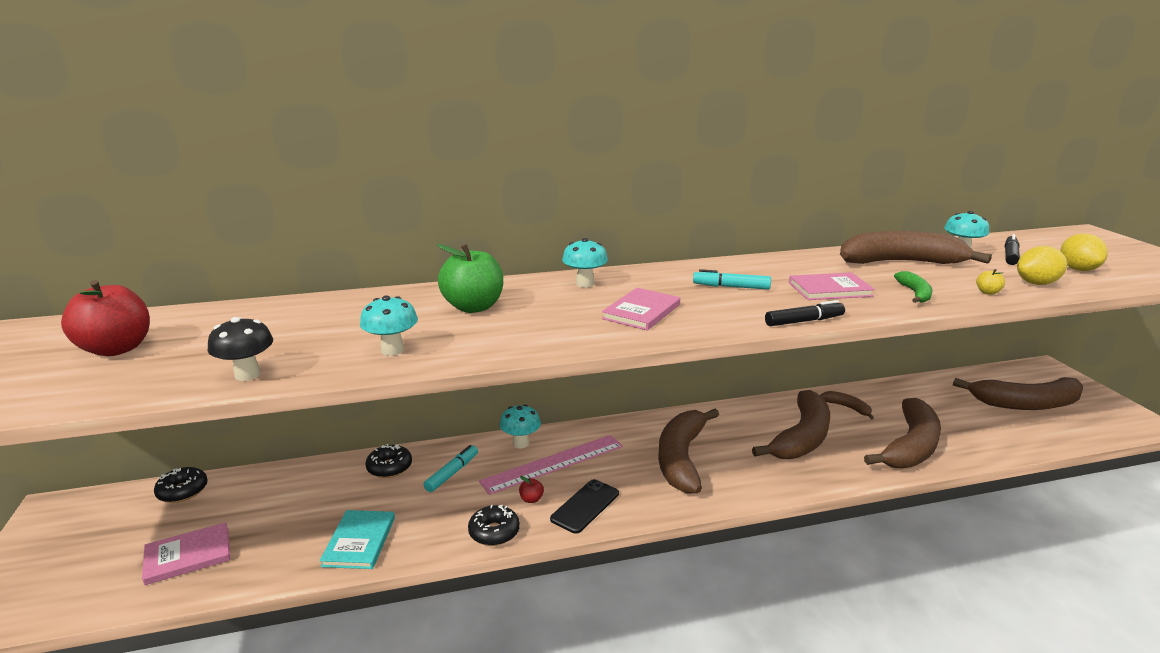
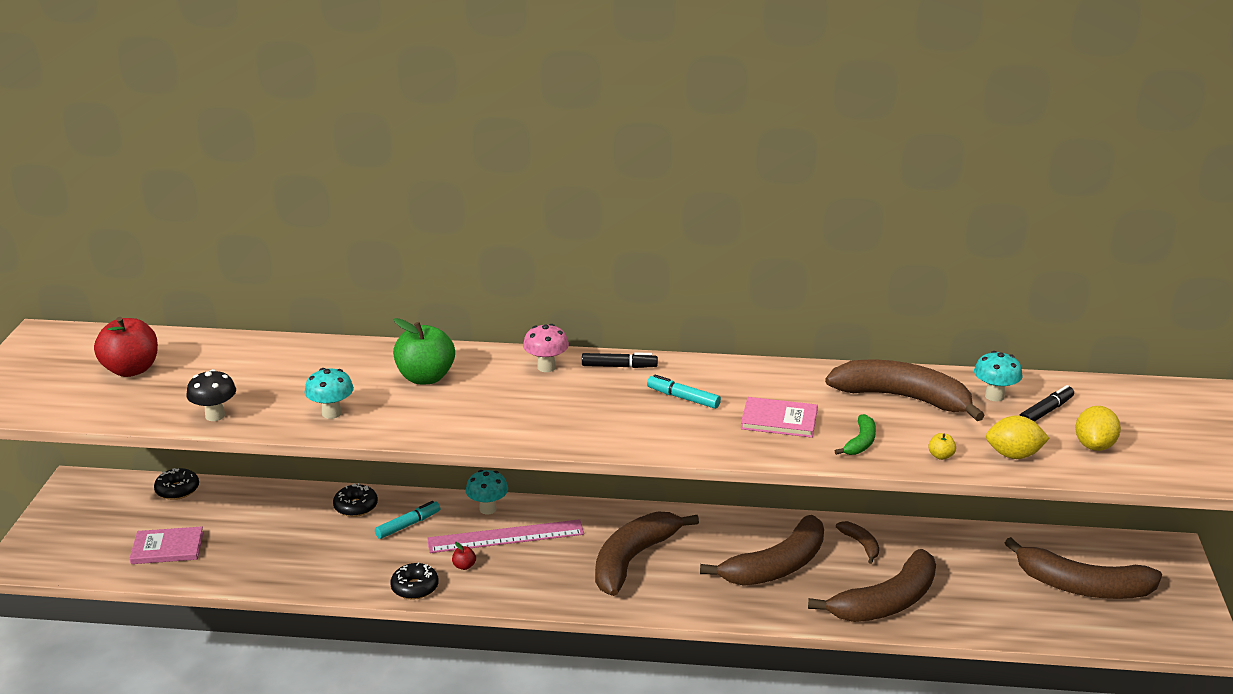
camera: 20 degrees right, 5 degrees up
(359, 541) = (301, 568): turquoise book -> none
(584, 284) = (546, 367): turquoise mushroom -> pink mushroom
(585, 506) = (508, 584): black phone -> none
(641, 312) = (569, 412): pink book -> none
(804, 321) = (707, 453): black marker -> black marker (619, 366)

